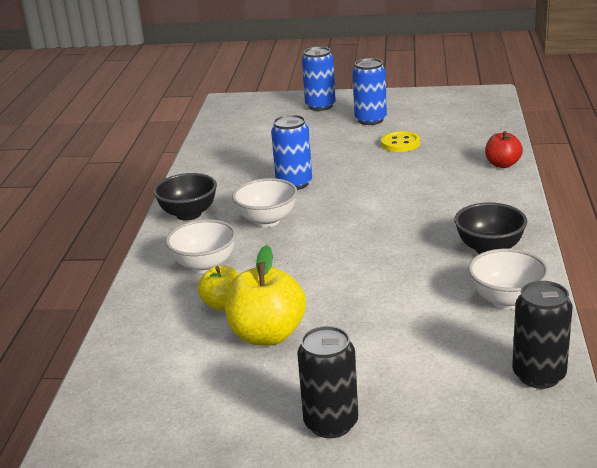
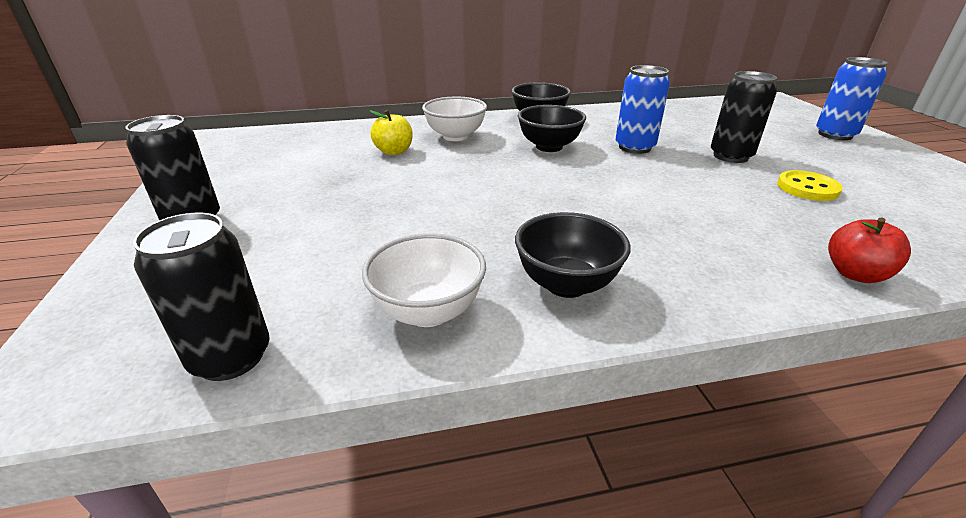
camera: 70 degrees right, 5 degrees up
(267, 220) = (549, 147): white bowl -> black bowl
(267, 335) = (345, 175): yellow apple -> none
(335, 152) = (730, 156): none -> black can
(370, 120) = (845, 163): blue can -> none

